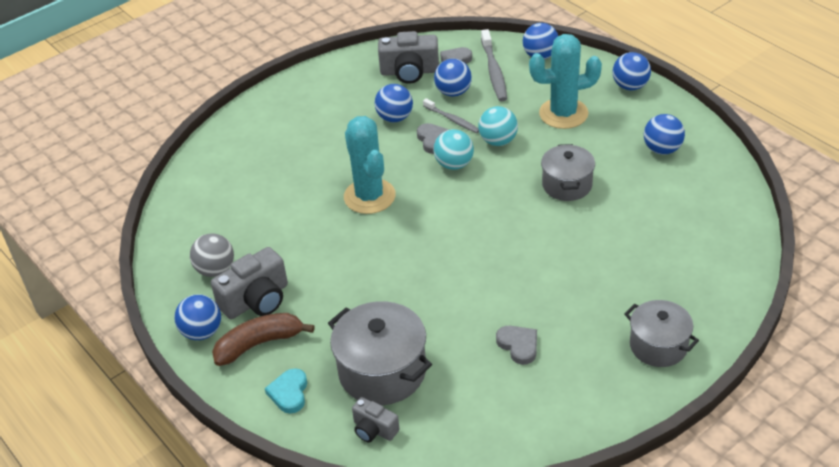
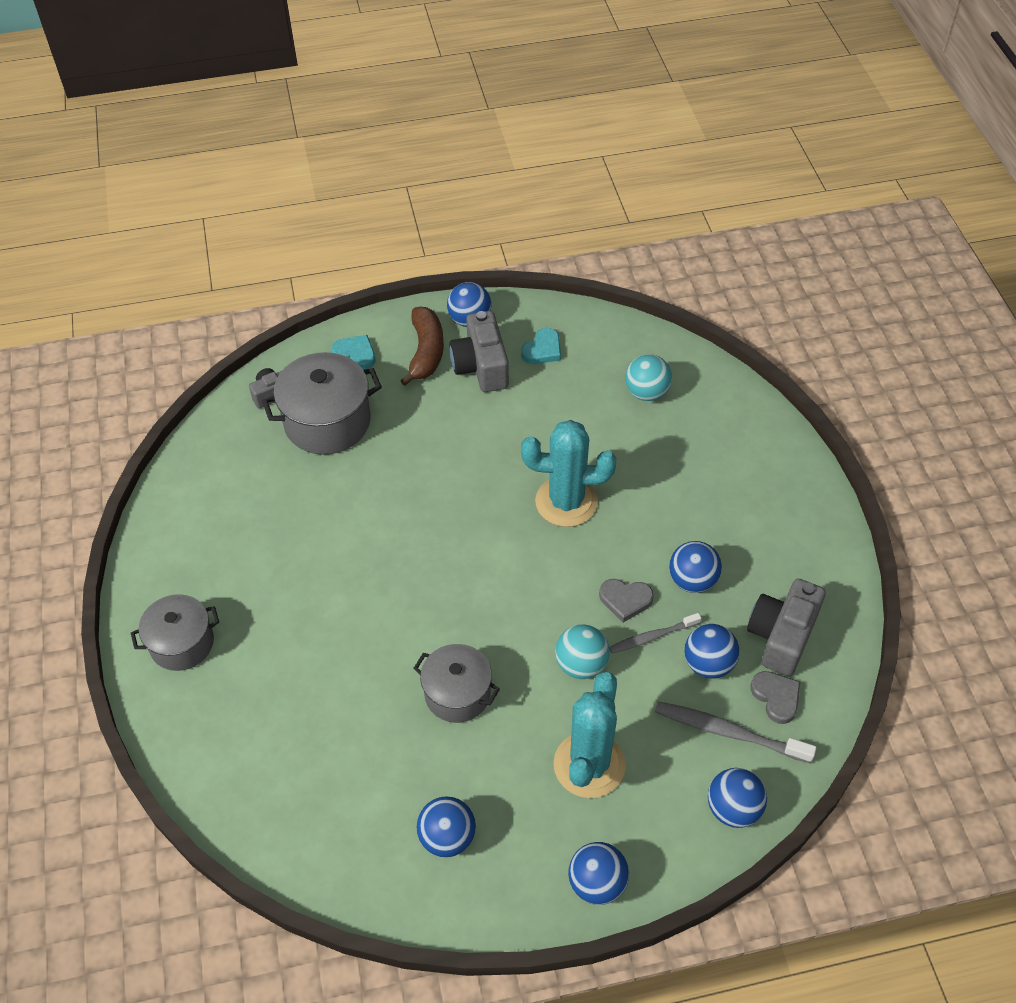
camera: 115 degrees right, 10 degrees up
(215, 270) = (542, 350): grey ball -> turquoise heart
(454, 164) = (568, 600): turquoise ball -> turquoise ball (646, 392)
(518, 345) = (274, 532): grey heart -> none

